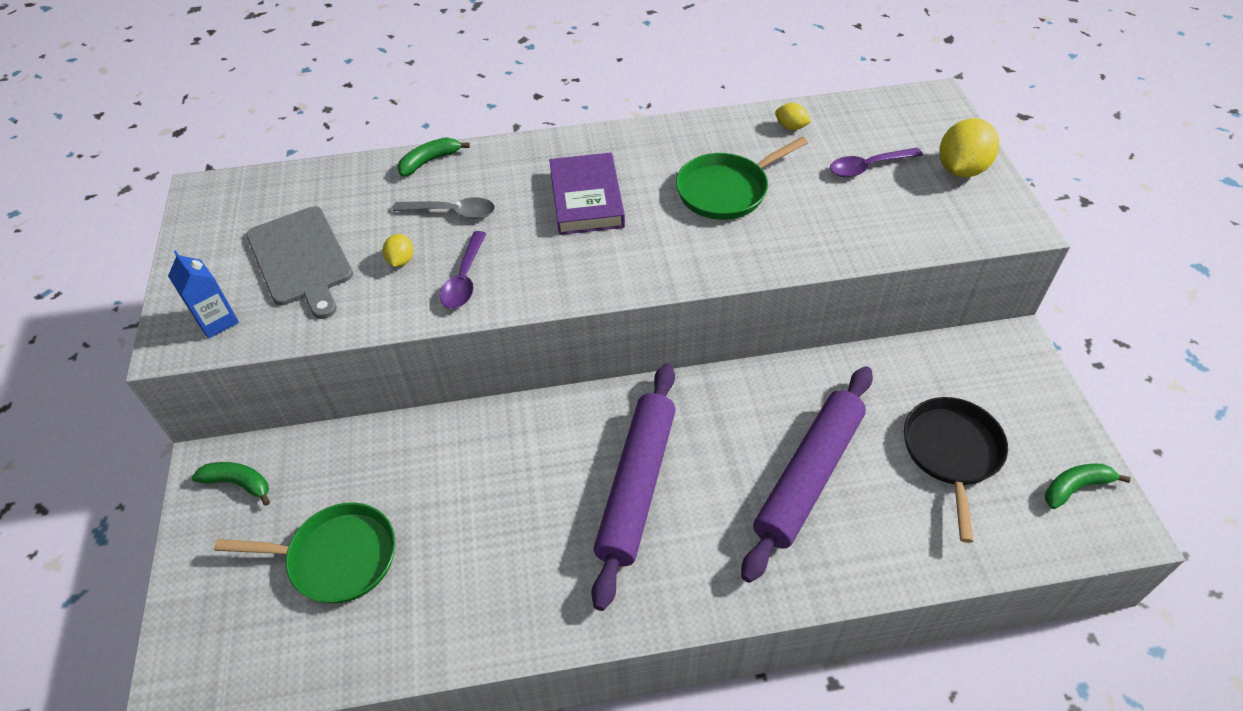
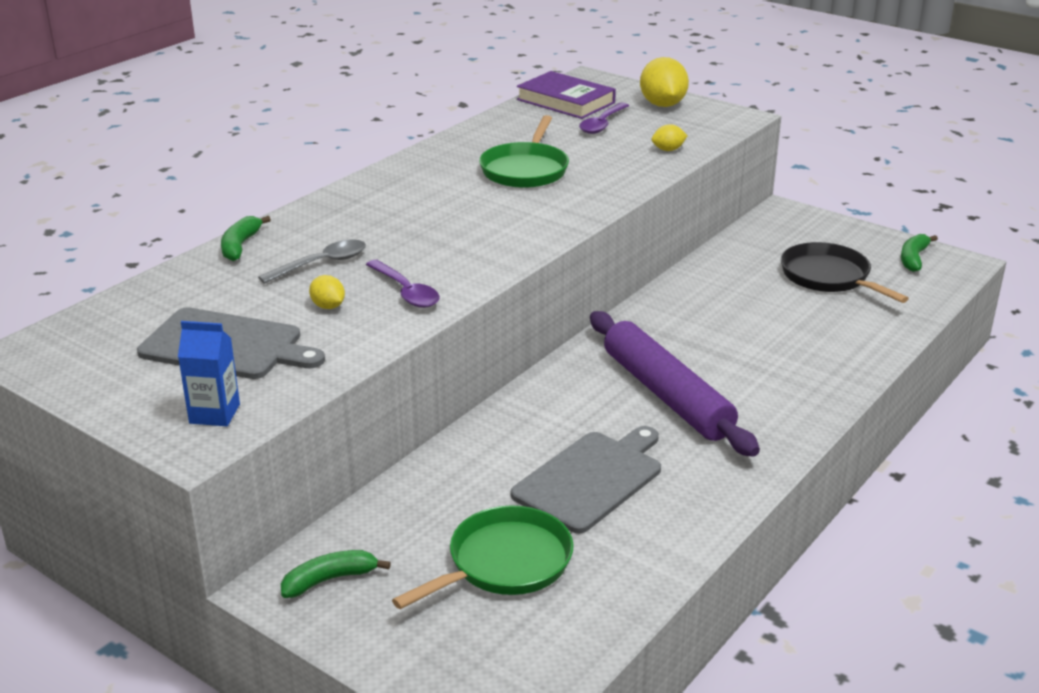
camera: 45 degrees left, 20 degrees down
(480, 527) = (591, 479): none -> grey cutting board
(586, 199) = (425, 213): purple book -> purple book (565, 101)
(791, 127) = (514, 124): yellow lemon -> yellow lemon (668, 150)
(808, 476) = (766, 331): purple rolling pin -> none

